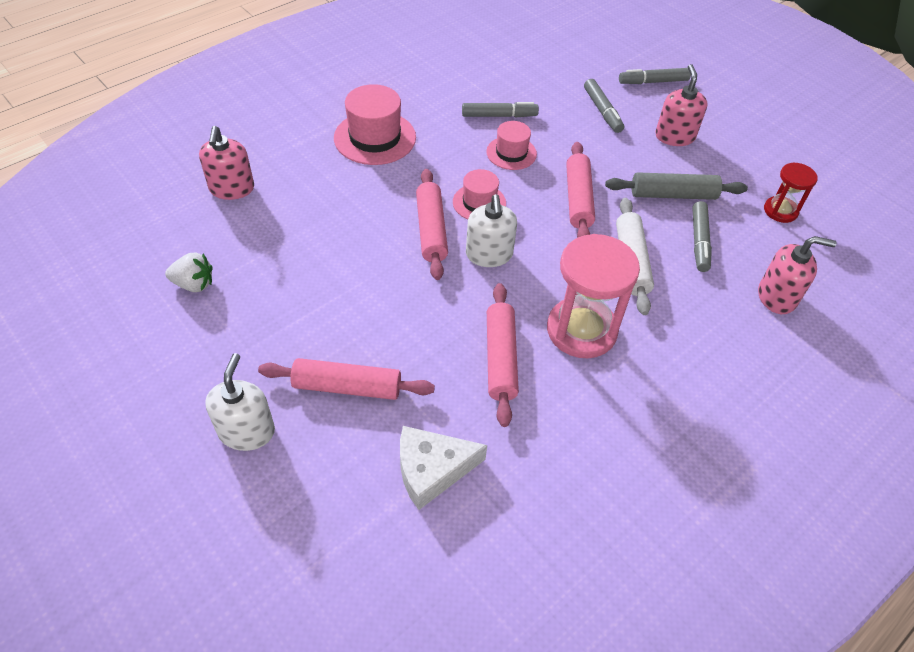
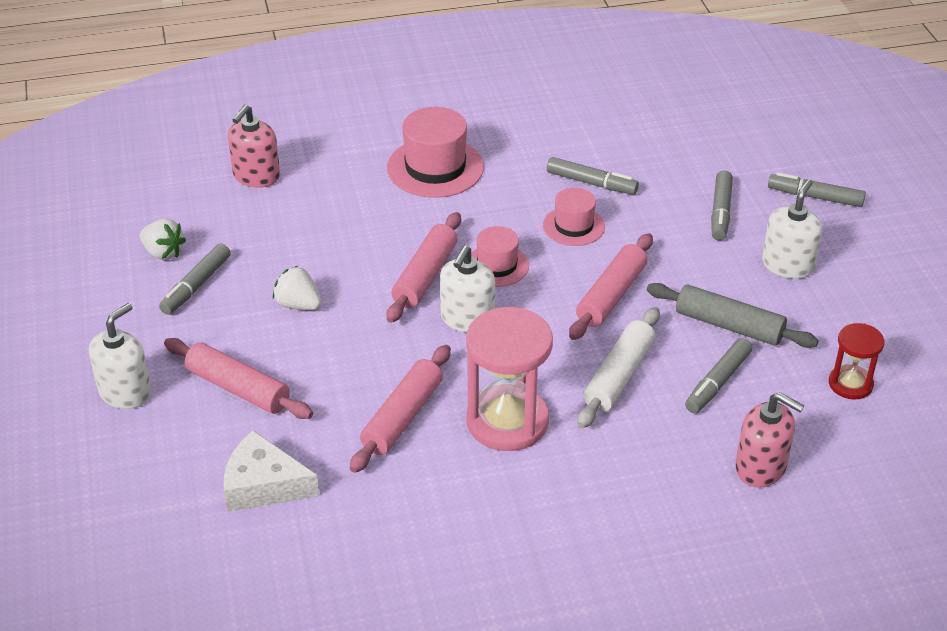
camera: 30 degrees right, 10 degrees down
(245, 304) = (196, 285): none -> grey marker
(346, 290) = (298, 305): none -> white strawberry
(674, 136) = (788, 265): pink soap dispenser -> white soap dispenser

